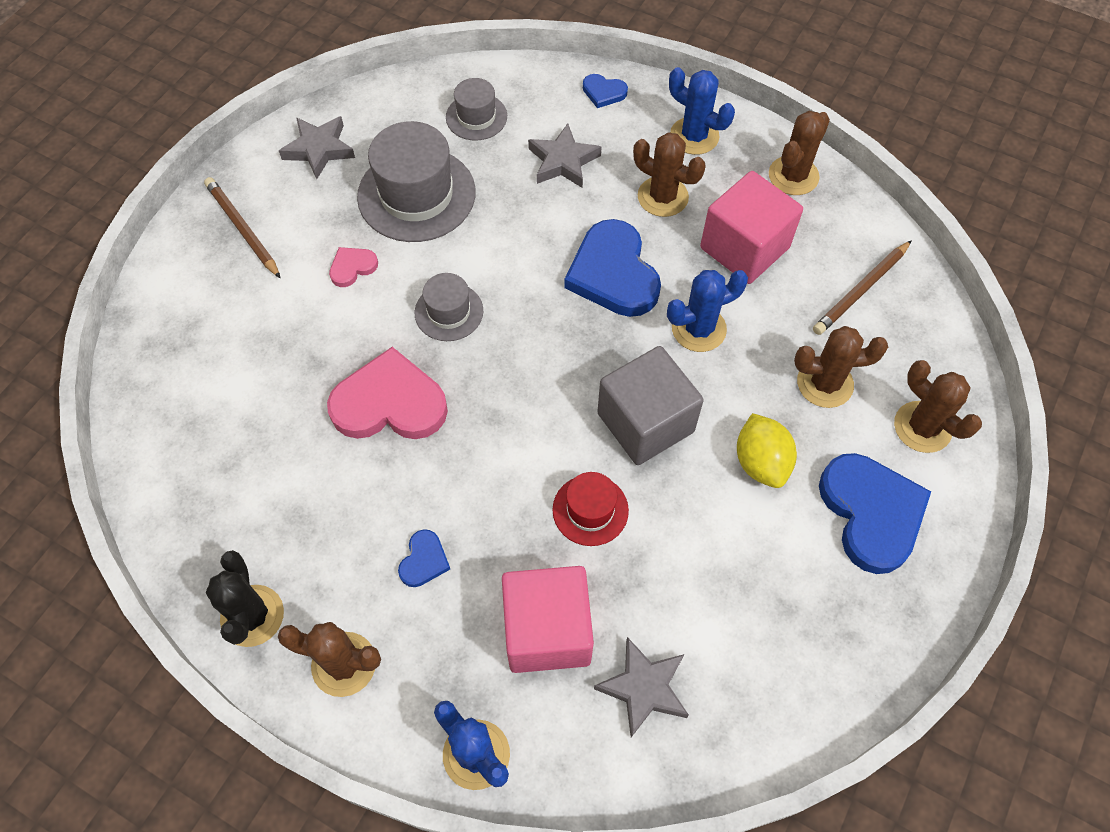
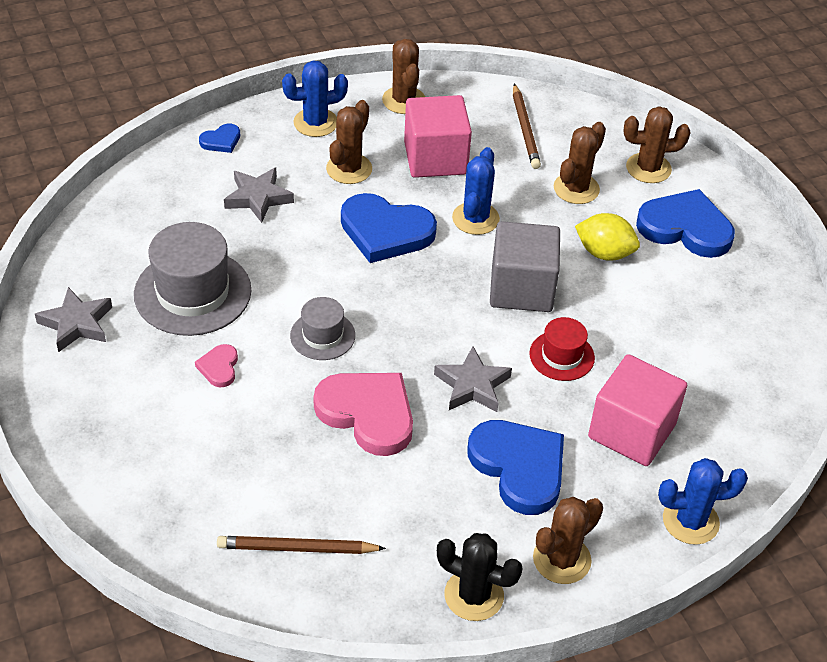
camera: 55 degrees left, 15 degrees down
(243, 229) = (101, 414): brown pencil -> brown pencil (297, 548)
(389, 403) = (368, 414): pink heart -> pink heart turned 90 degrees clockwise
(424, 560) = (519, 467): blue heart -> blue heart, size x2.14
(476, 117) = (159, 218): grey hat -> none
(644, 688) = (713, 406): grey star -> grey star (472, 385)
(662, 197) = (349, 169): brown cactus -> brown cactus turned 45 degrees counterclockwise

